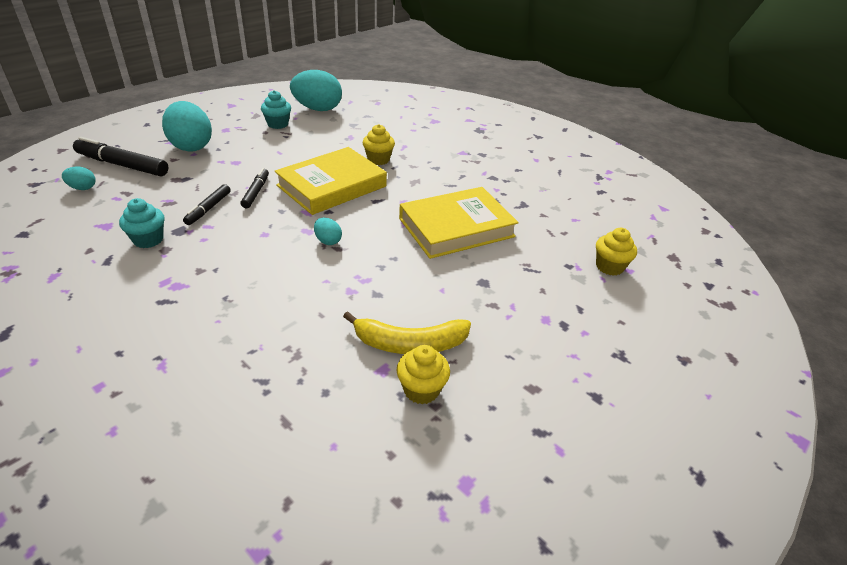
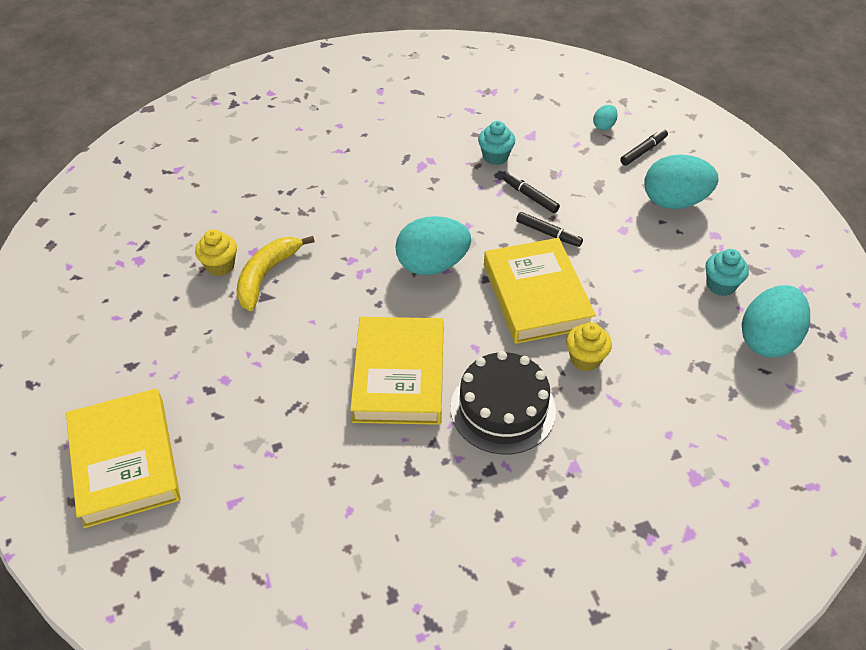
camera: 120 degrees right, 10 degrees up
(122, 165) = (643, 151): black marker -> black marker, size x0.58
(328, 241) = (432, 265): turquoise egg -> turquoise egg, size x2.20
(445, 181) = (503, 409): none -> black cake
(609, 267) = (249, 486): yellow cupcake -> none
(672, 344) = (125, 461): none -> yellow book

